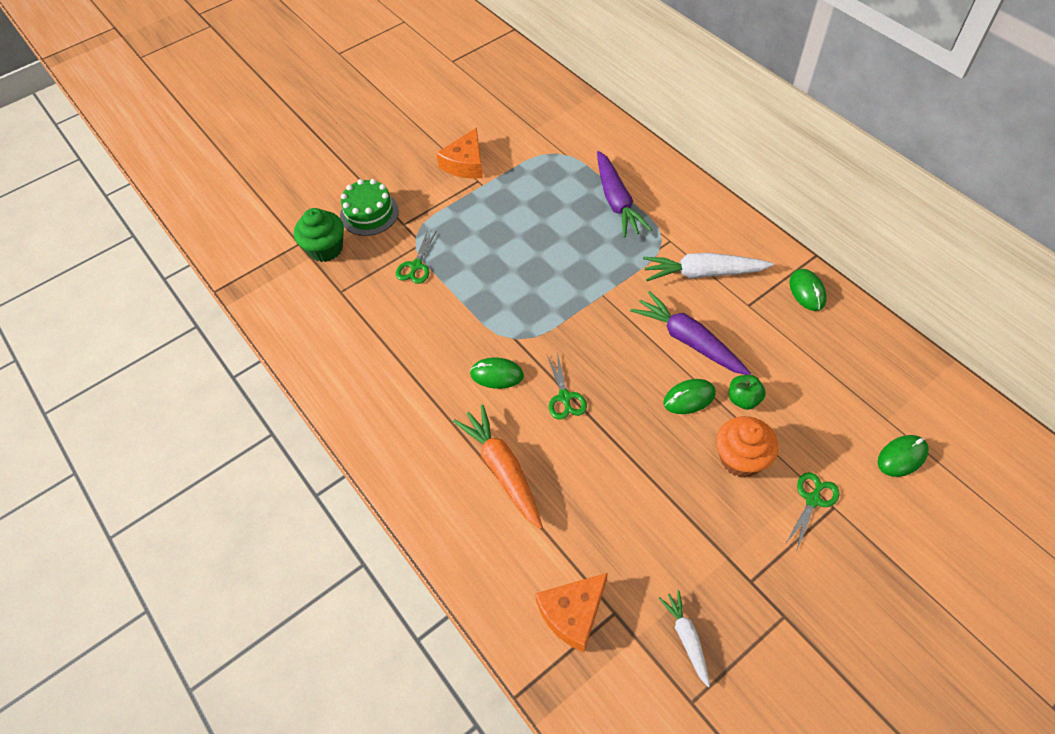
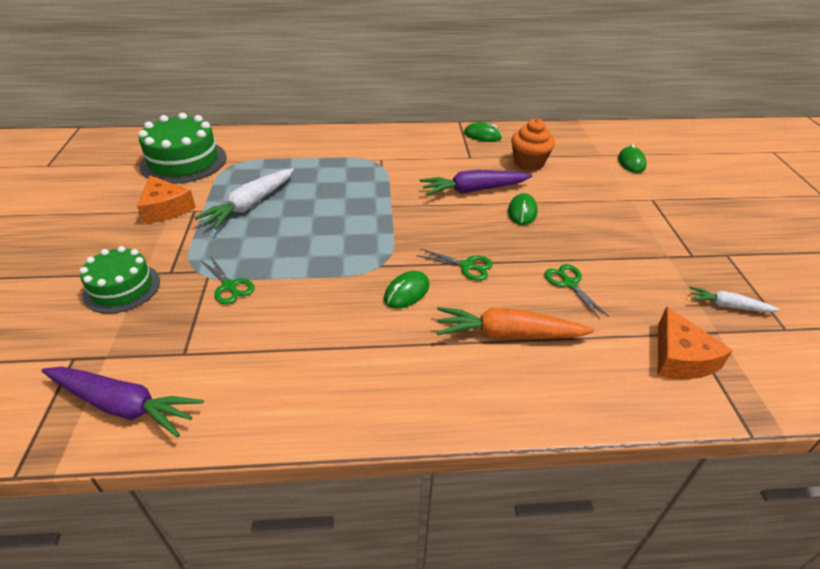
camera: 60 degrees left, 15 degrees down
(325, 249) = (113, 340): green cupcake -> none
(531, 123) = (184, 161): none -> green cake
(617, 201) = (316, 162): purple carrot -> purple carrot (123, 405)
(703, 273) = (424, 160): white carrot -> white carrot (250, 205)
(741, 458) = (590, 215): orange cupcake -> orange cupcake (529, 162)
(743, 399) = (543, 192): green apple -> none
(812, 500) = (642, 204): green scissors -> green scissors (569, 283)

